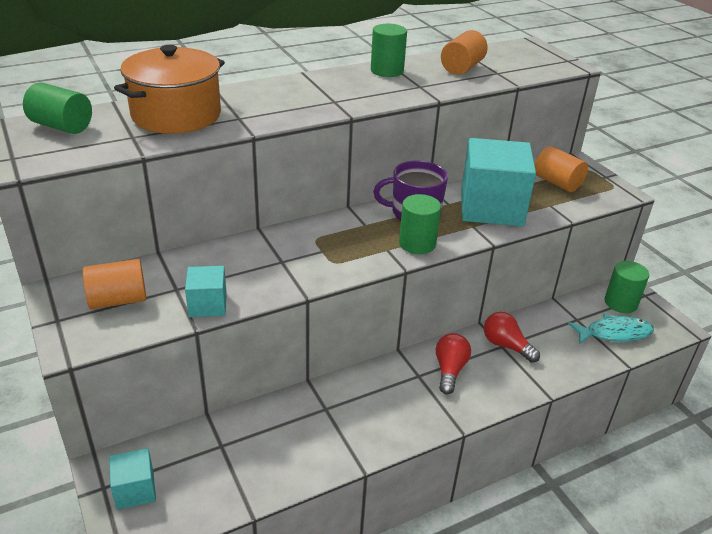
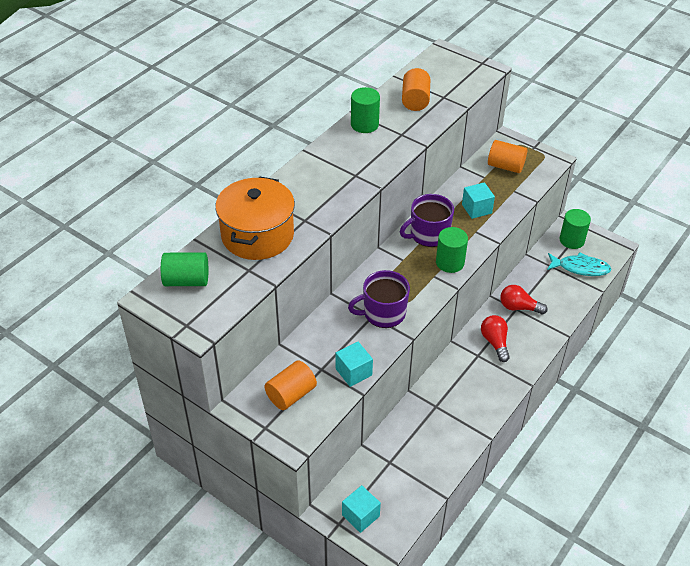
camera: 25 degrees left, 10 degrees up
(296, 263) = (383, 313): none -> purple mug
(491, 207) = (476, 209): turquoise cube -> turquoise cube, size x0.48
(614, 333) = (580, 268): turquoise fish -> turquoise fish turned 45 degrees clockwise

